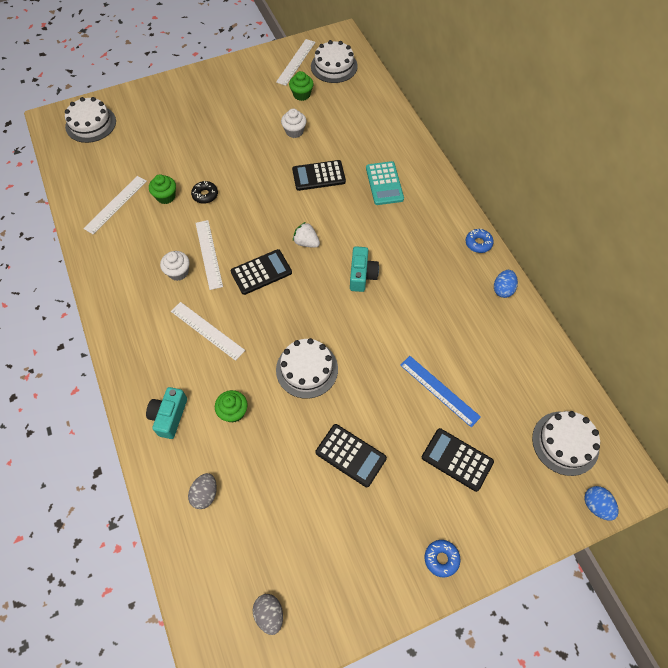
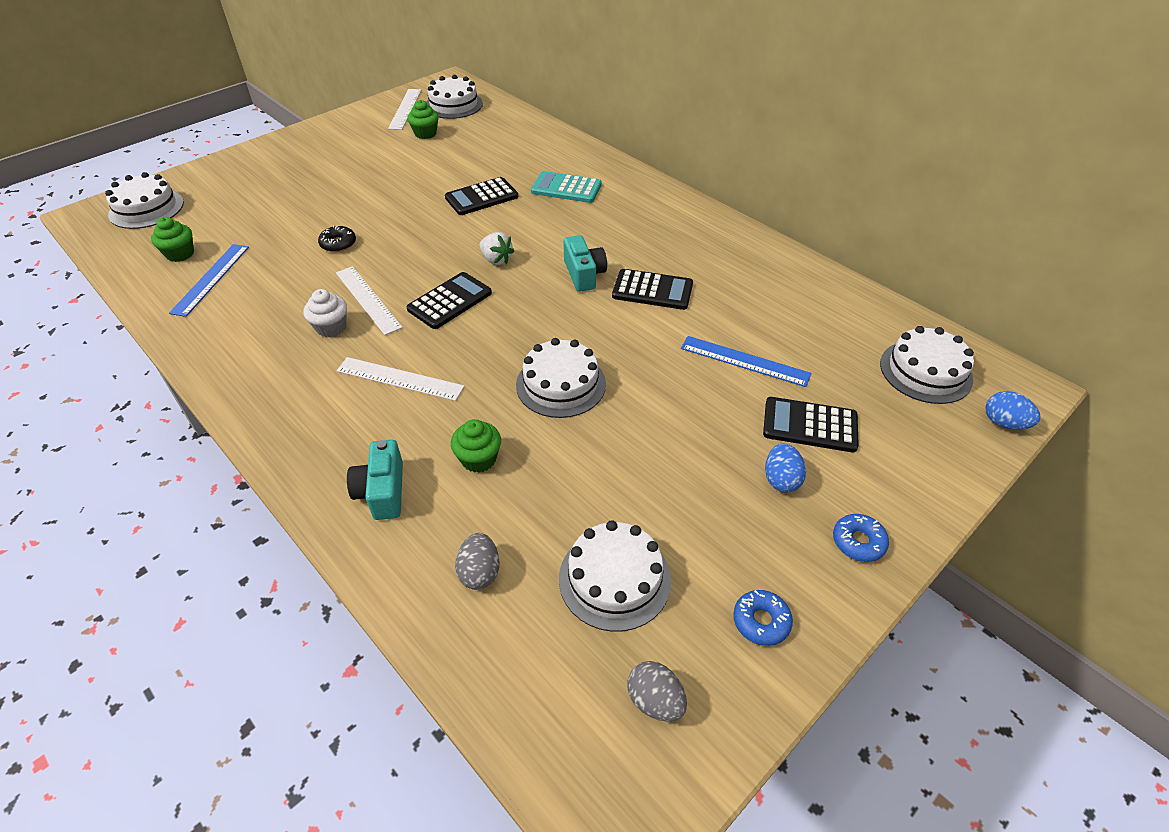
camera: 20 degrees left, 15 degrees down
(115, 204) = (211, 279): white ruler -> blue ruler
(166, 196) = (282, 256): green cupcake -> green cupcake (180, 254)
(280, 528) = (614, 579): none -> white cake
(294, 131) = (431, 165): white cupcake -> none
(306, 242) = (496, 260): white strawberry -> white strawberry turned 150 degrees counterclockwise
(350, 455) = (670, 461): black calculator -> black calculator (652, 290)
(384, 183) = (566, 188): turquoise calculator -> turquoise calculator turned 135 degrees clockwise
(478, 243) = (707, 216): blue donut -> blue donut (761, 621)
(503, 289) = (760, 249): blue egg -> blue egg (781, 479)

